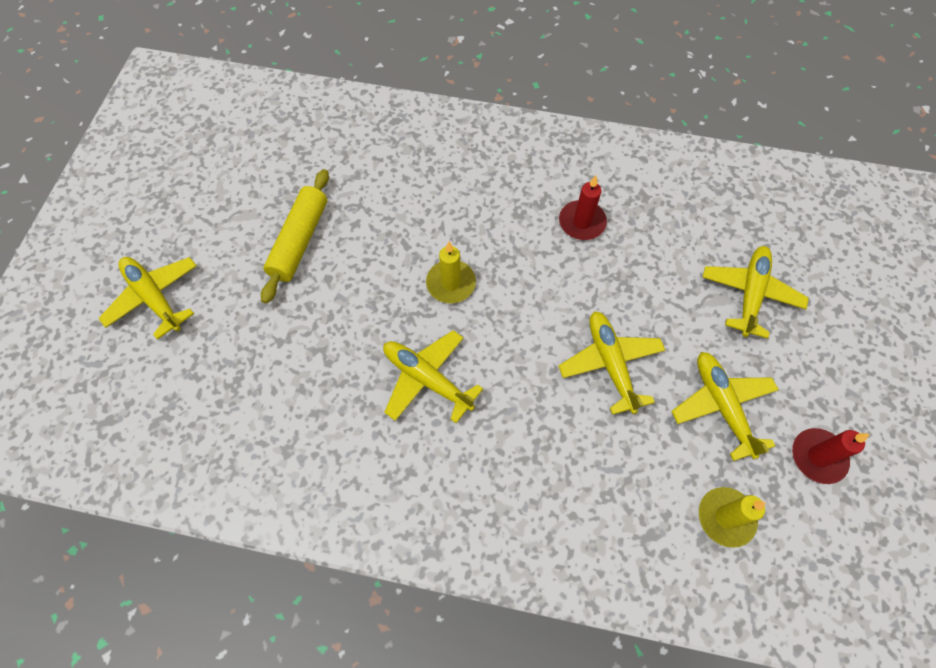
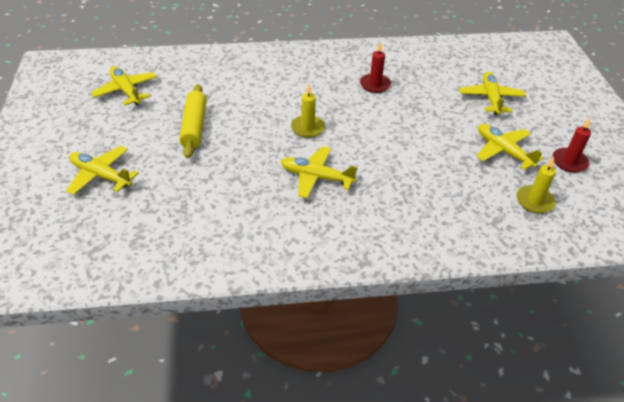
camera: 20 degrees left, 20 degrees down
(610, 364) = (427, 146): yellow plane -> yellow plane (126, 91)

